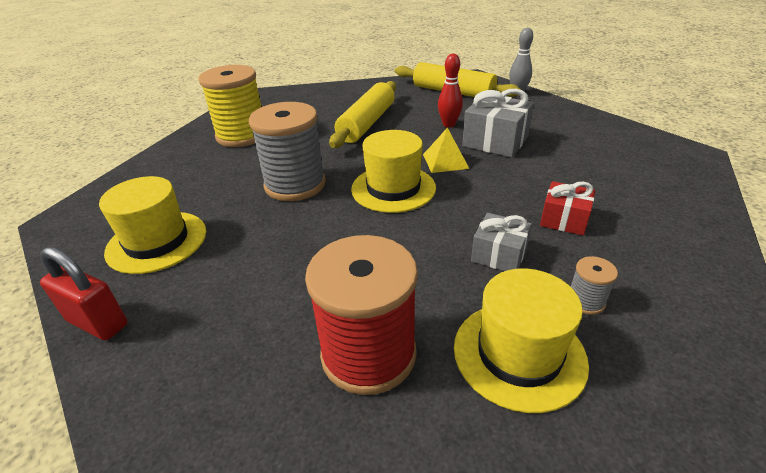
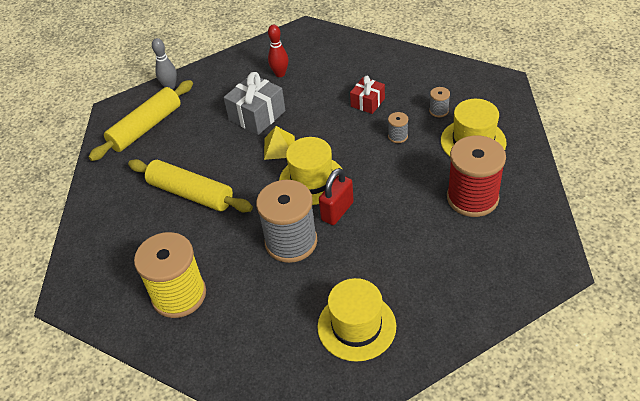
camera: 80 degrees left, 10 degrees up
(98, 323) = (444, 338): red padlock -> red padlock (337, 211)
(449, 125) = (216, 138): red bowling pin -> red bowling pin (280, 74)
(499, 255) = (398, 136): grey gift -> grey spool

